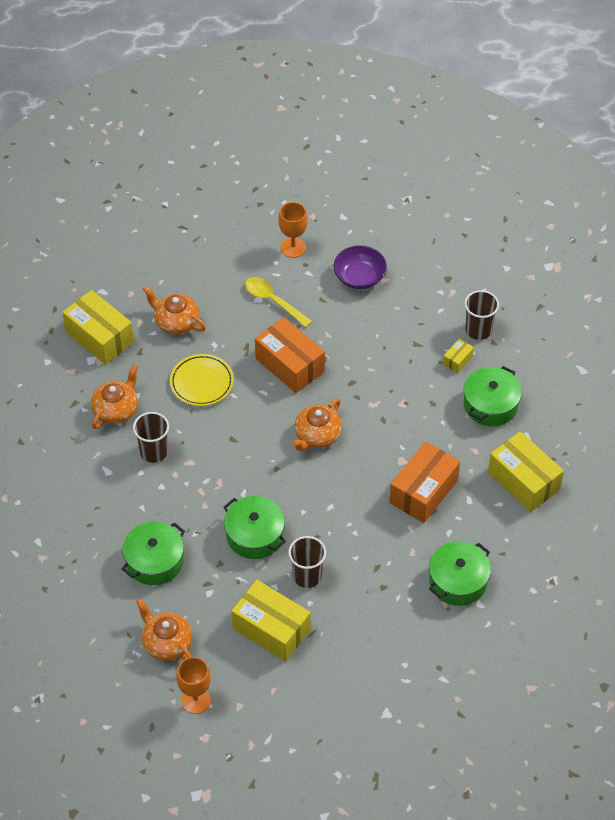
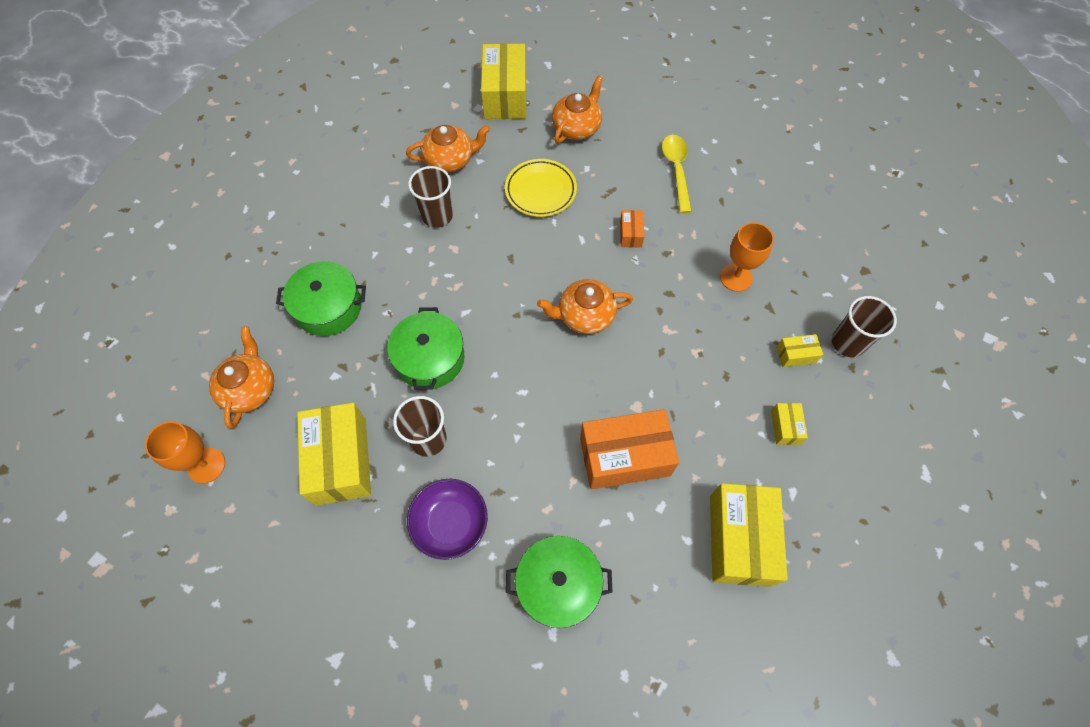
camera: 45 degrees right, 10 degrees up
(176, 322) = (577, 127): orange teapot -> orange teapot turned 45 degrees clockwise
(290, 365) = (630, 234): orange box -> orange box, size x0.45
(293, 247) = (743, 139): orange goblet -> orange goblet (736, 277)
(359, 277) = (778, 206): purple bowl -> purple bowl (450, 523)
(490, 405) = (785, 427): green pot -> yellow box

